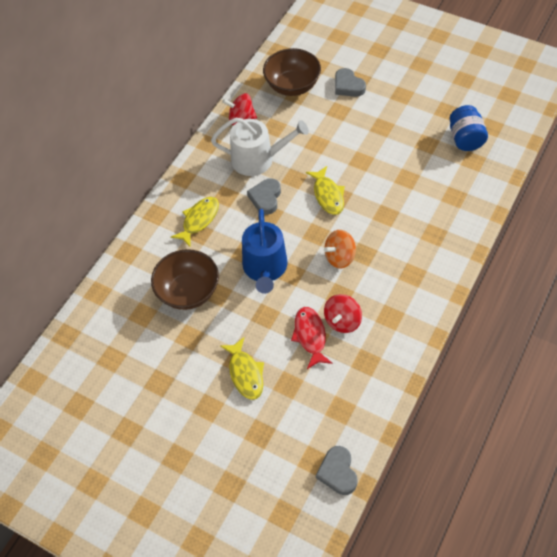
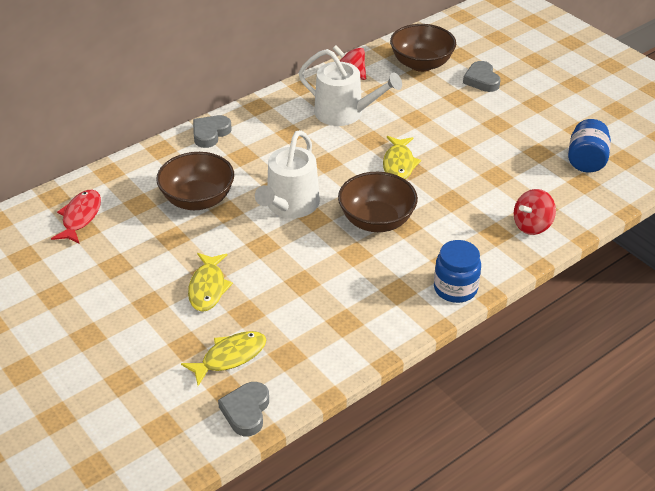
camera: 20 degrees right, 15 degrees down
(199, 220) = (250, 145): yellow fish -> yellow fish (230, 357)
(265, 198) = (331, 147): grey heart -> grey heart (210, 133)
(265, 268) = (290, 205): blue watering can -> white watering can
(310, 336) = (298, 278): red fish -> red fish (80, 217)
(339, 257) = (376, 221): orange spinning top -> brown bowl
(342, 321) = (342, 277): red spinning top -> red spinning top (532, 225)
(430, 298) = (455, 288): none -> blue jar

